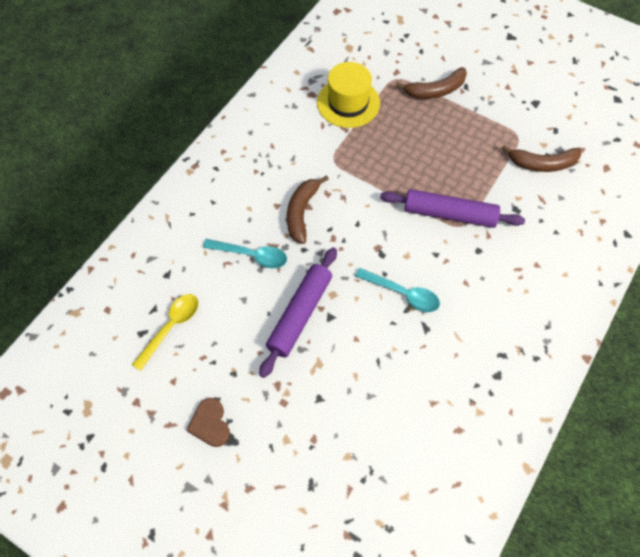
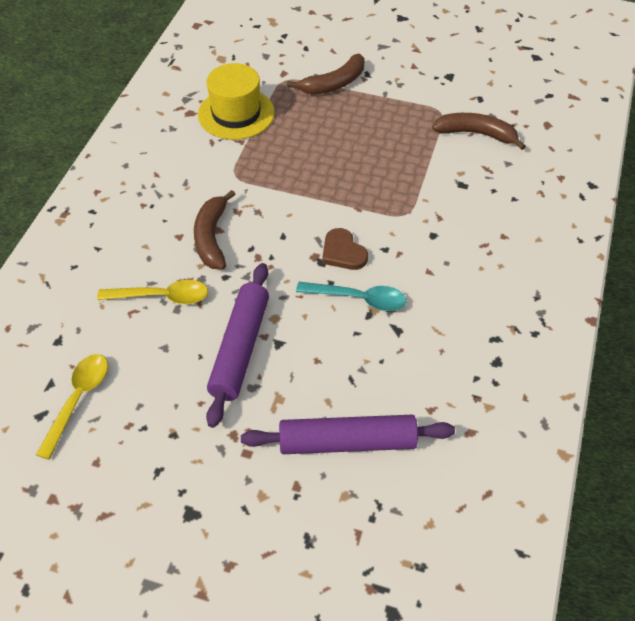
camera: 15 degrees left, 10 degrees down
(210, 424) = (158, 501): brown heart -> brown heart (343, 252)
(251, 255) = (161, 297): turquoise spoon -> yellow spoon
(449, 214) = (388, 204): purple rolling pin -> purple rolling pin (347, 442)
(542, 164) = (476, 134): brown banana -> brown banana turned 150 degrees counterclockwise

